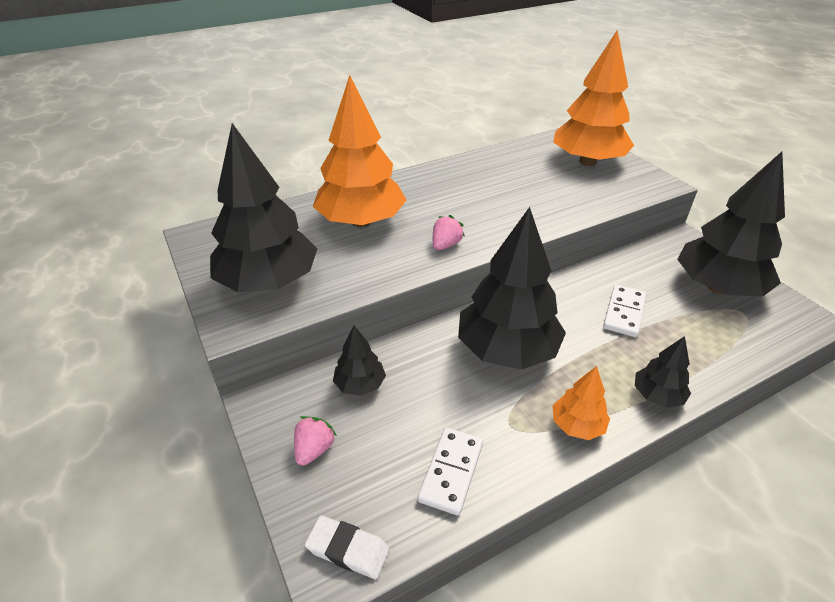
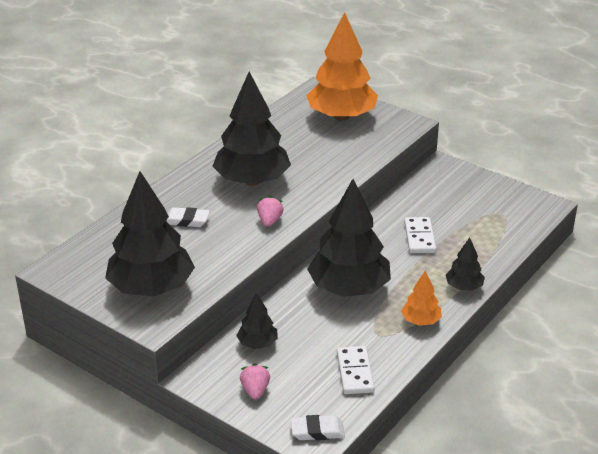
camera: 25 degrees left, 5 degrees down
(361, 221) = (186, 220): orange tree -> white eraser
(717, 287) = (478, 199): black tree -> black tree (252, 181)

